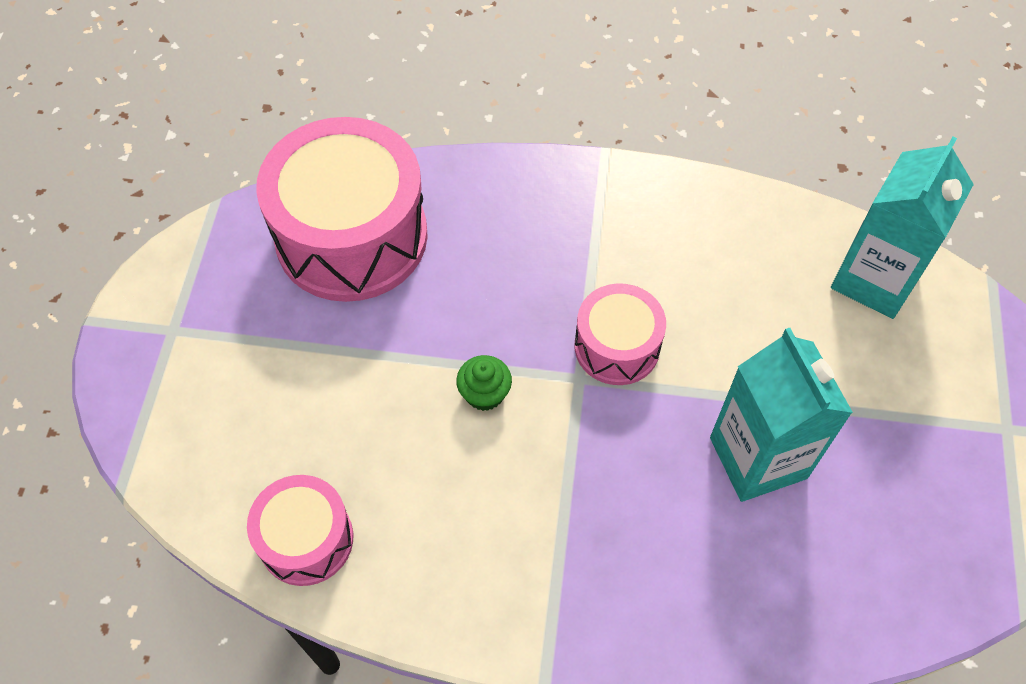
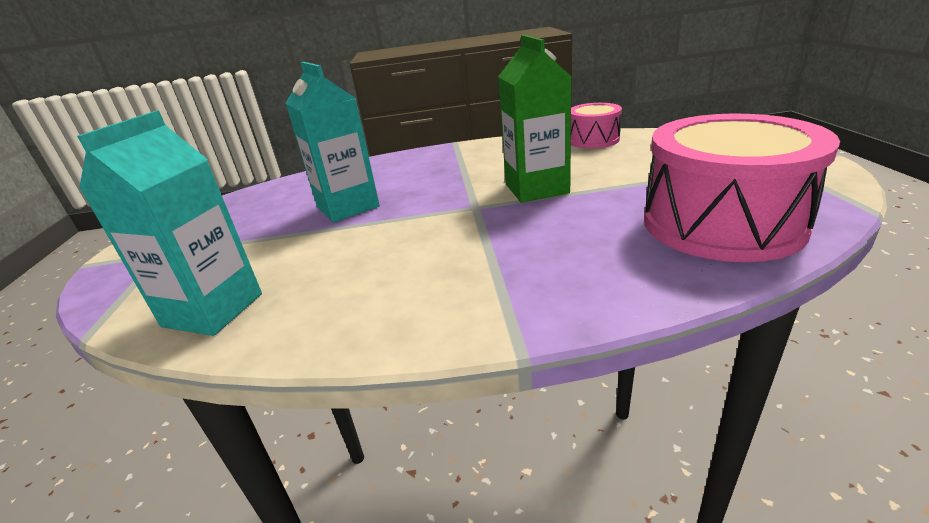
camera: 170 degrees right, 30 degrees down
(484, 393) = (536, 188): green cupcake -> green carton
(617, 347) = (453, 223): pink drum -> none

